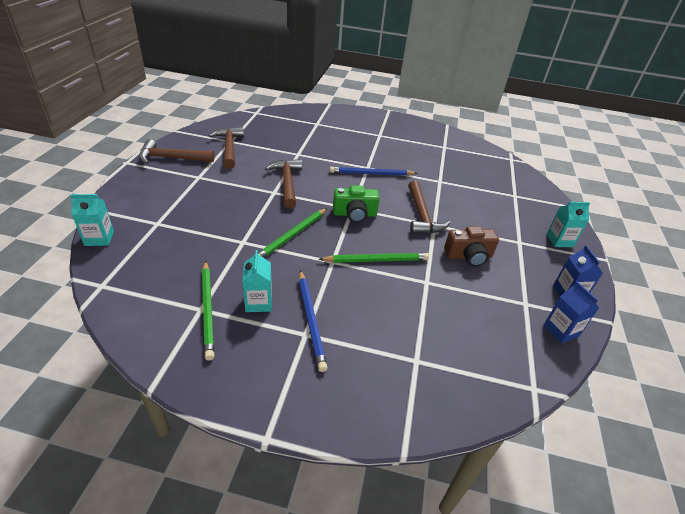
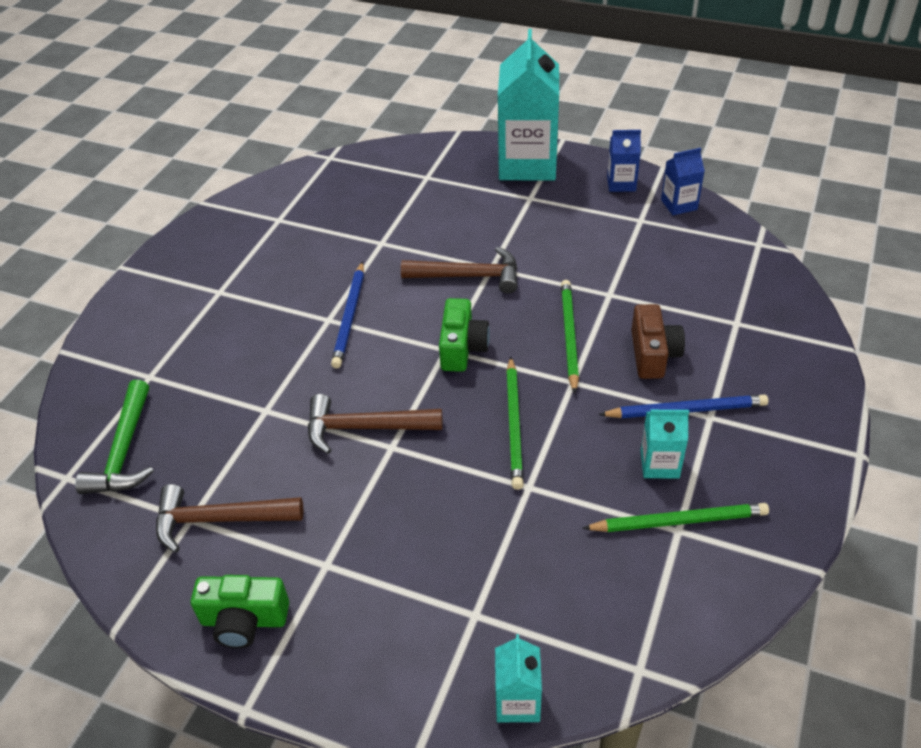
camera: 75 degrees left, 5 degrees up
(172, 158) = (244, 620): brown hammer -> green camera
(271, 123) = (124, 451): none -> green hammer
(292, 236) = (514, 424): green pencil -> green pencil turned 45 degrees clockwise
(468, 256) = (559, 248): brown camera -> brown camera (653, 354)
(559, 240) = (527, 164): turquoise carton -> turquoise carton, size x2.16

